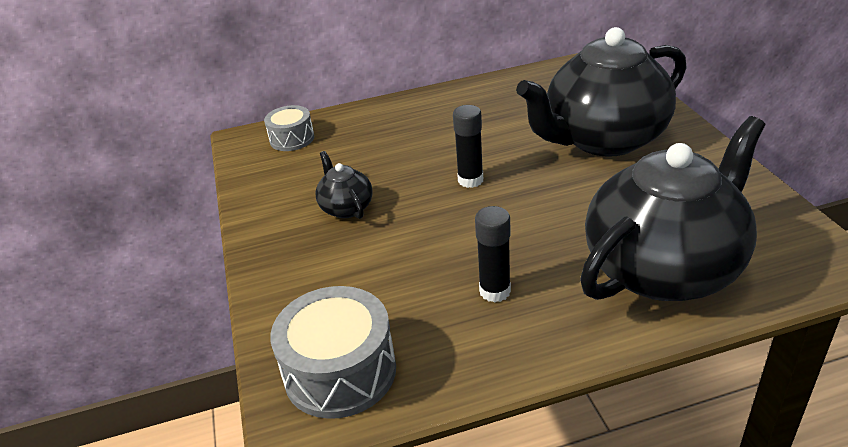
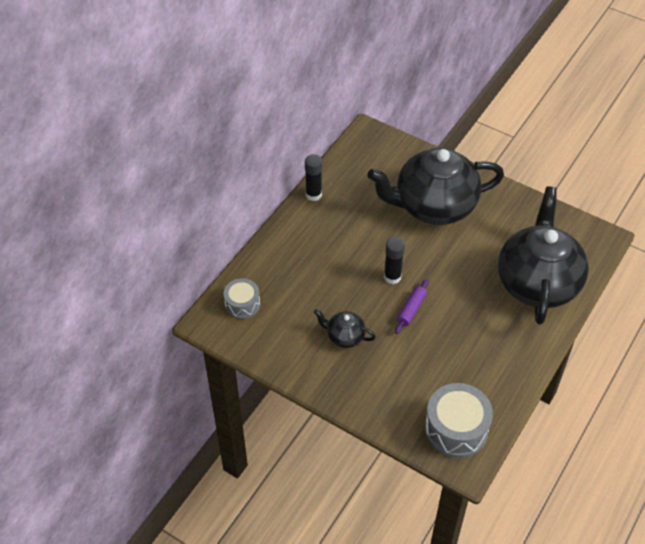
camera: 45 degrees left, 15 degrees up
(452, 218) = (411, 309): none -> purple rolling pin
(495, 291) = (478, 342): black glue stick -> black glue stick (313, 195)
(603, 139) = (433, 206): black teapot -> black teapot turned 60 degrees clockwise

